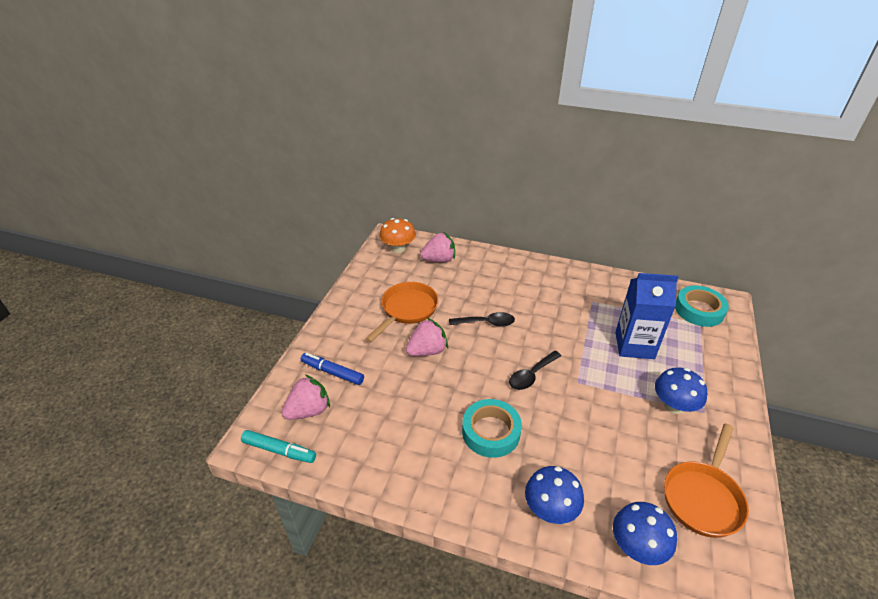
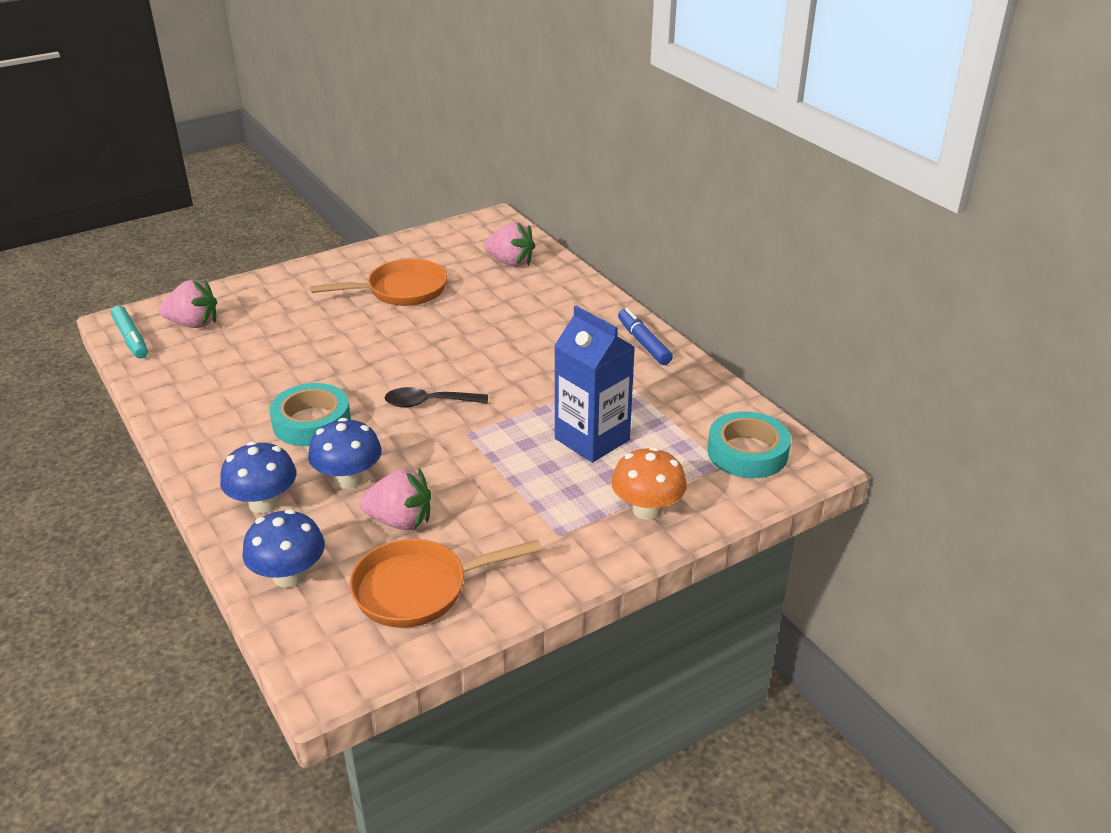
camera: 40 degrees right, 5 degrees down
(332, 372) = (255, 306): blue marker -> blue marker (643, 343)
(398, 248) = (484, 234): orange mushroom -> orange mushroom (647, 510)
(427, 351) = (363, 332): pink strawberry -> pink strawberry (400, 521)
(486, 323) = (461, 339): black spoon -> none
(673, 406) = (533, 509): blue mushroom -> blue mushroom (348, 479)

